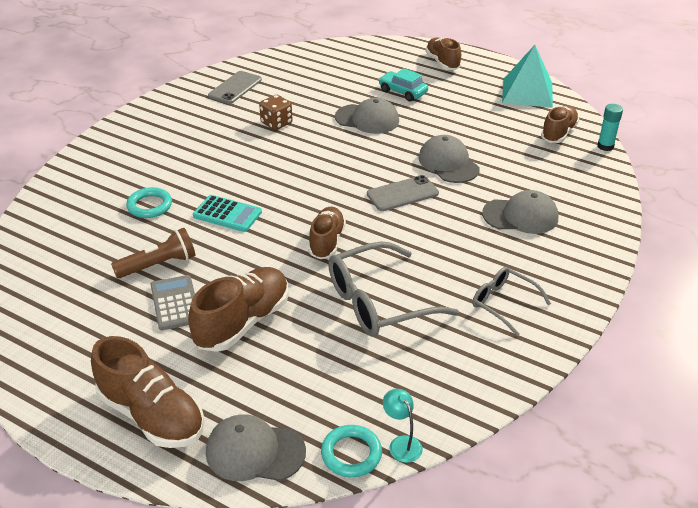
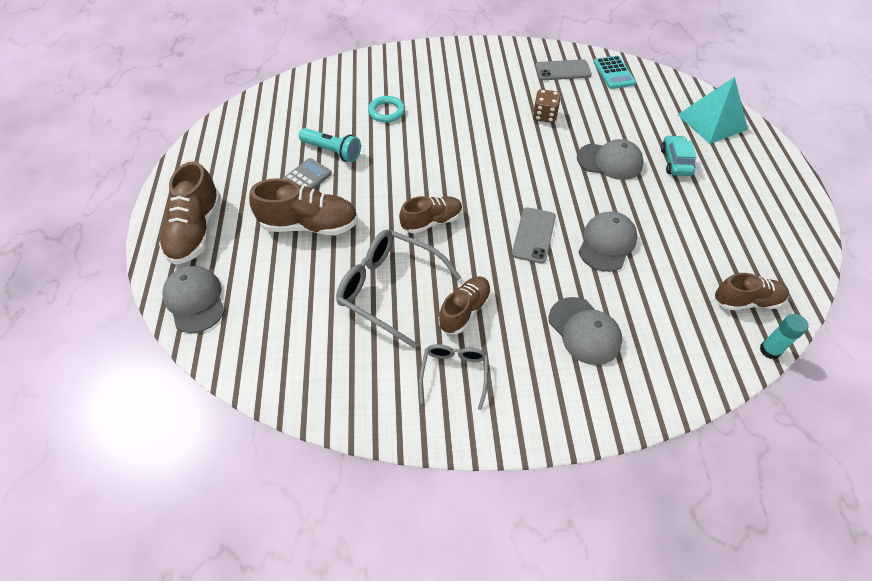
camera: 55 degrees right, 15 degrees up
(158, 265) = (332, 151): brown flashlight -> turquoise flashlight
(227, 214) = (413, 152): turquoise calculator -> turquoise calculator (614, 73)
(351, 454) = (223, 355): turquoise ring -> none
(367, 119) = (610, 161): grey cap -> grey cap turned 60 degrees counterclockwise
(401, 443) = (250, 381): turquoise lamp -> none
(402, 194) = (533, 235): grey phone -> grey phone turned 75 degrees clockwise
(442, 62) = (755, 163): brown shoe -> brown shoe (464, 311)
(527, 92) = (785, 245): turquoise pyramid -> turquoise pyramid (712, 122)

